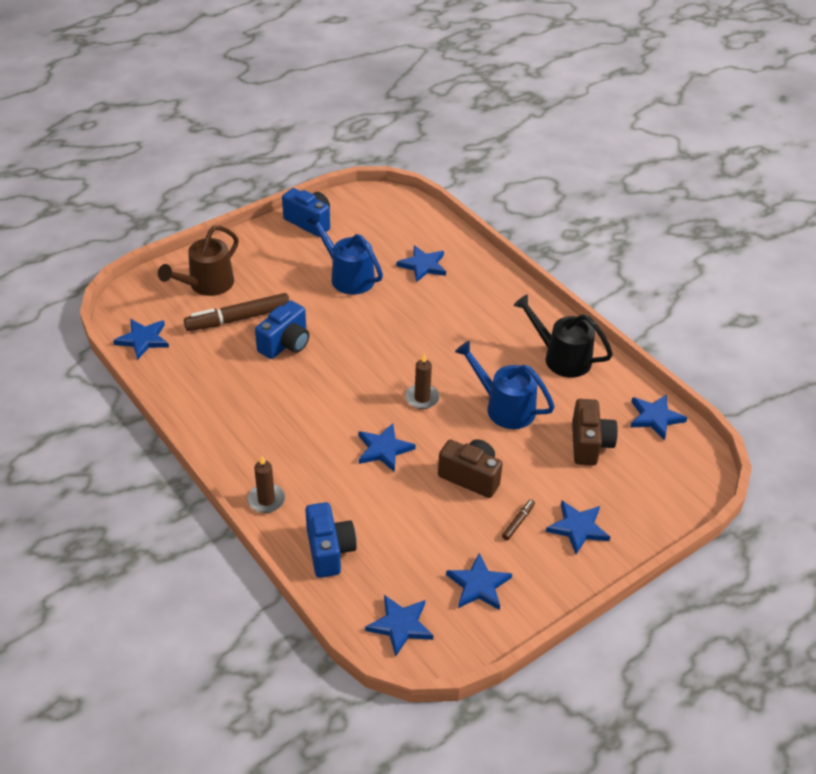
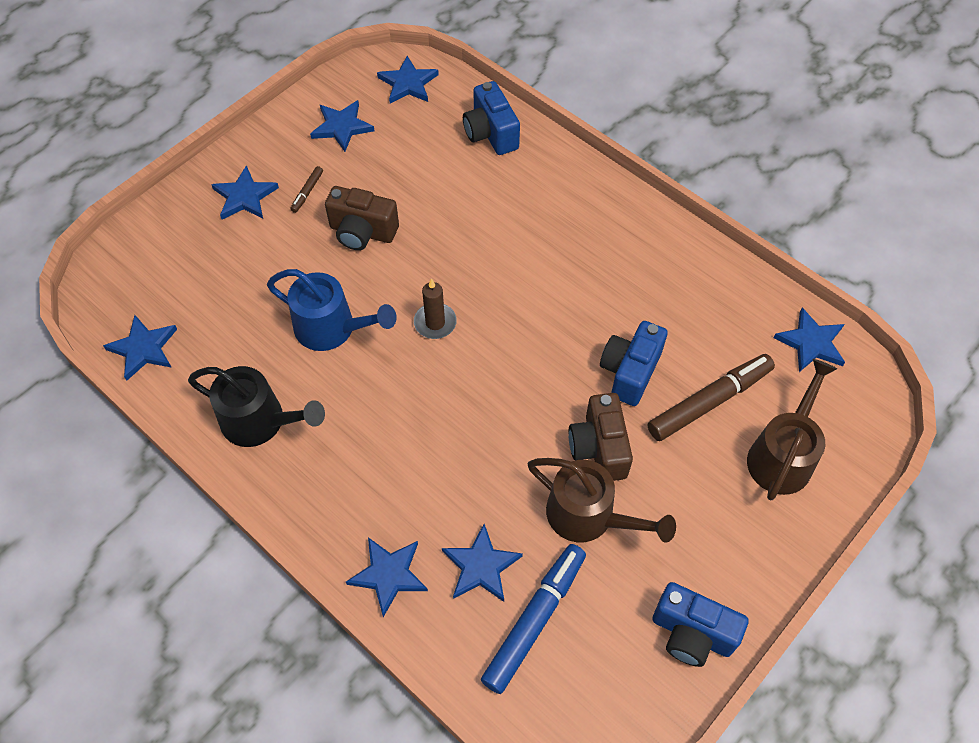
camera: 170 degrees right, 15 degrees up
(266, 500) = (570, 170): brown candle -> none
(347, 276) = (589, 516): blue watering can -> brown watering can
(383, 449) = (465, 247): blue star -> blue star (389, 575)
(397, 240) = (535, 620): none -> blue marker
(589, 444) = (228, 296): brown camera -> brown camera (599, 448)

